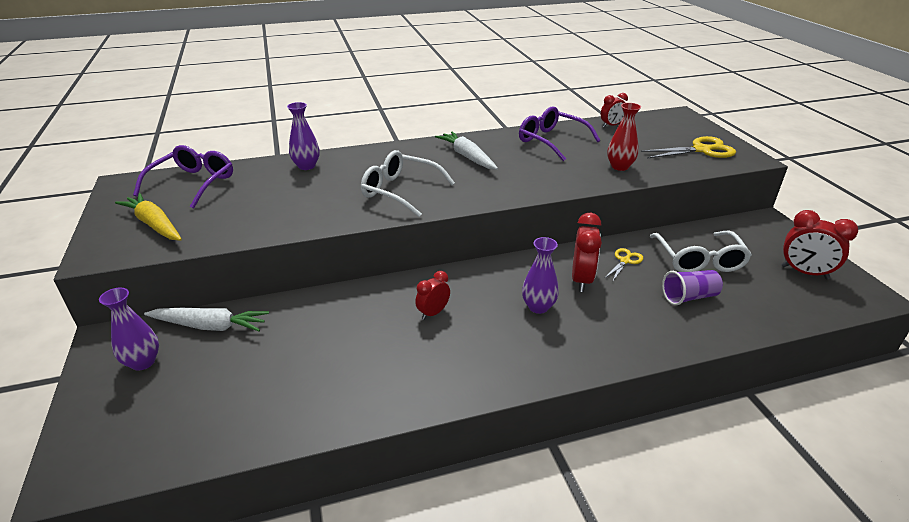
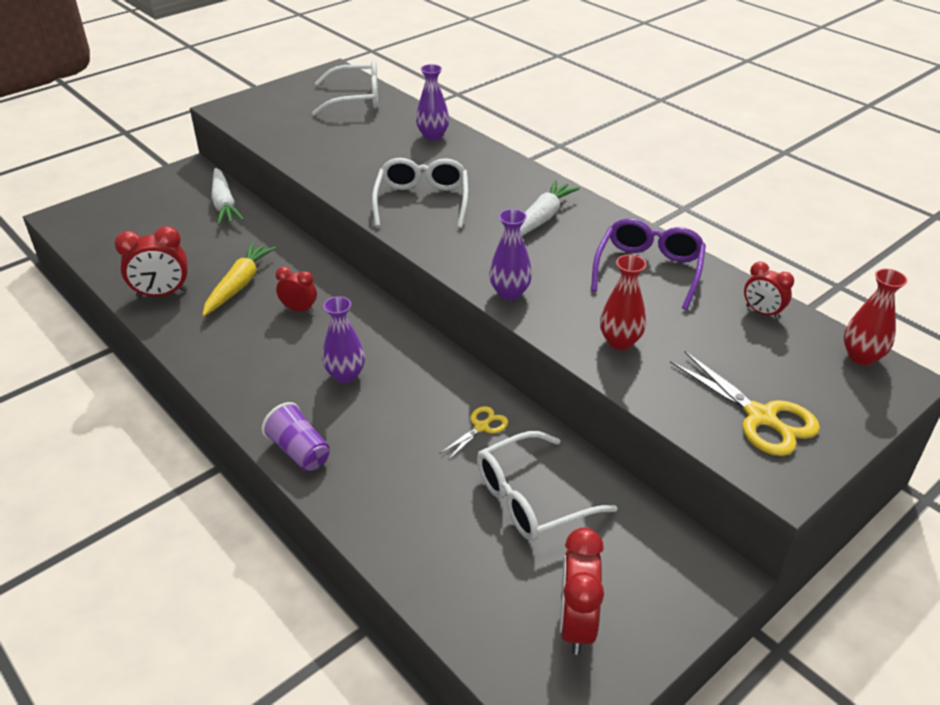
camera: 65 degrees right, 5 degrees up
(143, 362) = (172, 194): purple vase -> purple vase (510, 293)
(154, 224) = (280, 111): yellow carrot -> yellow carrot (239, 285)
(193, 183) = (356, 99): purple glasses -> white glasses
(581, 280) = (416, 397): red clock -> red clock (162, 294)
(625, 261) = (481, 427): yellow scissors -> yellow scissors turned 60 degrees counterclockwise
(660, 116) = (861, 356): none -> red vase
(689, 297) = (434, 497): purple cup -> purple cup (299, 451)

